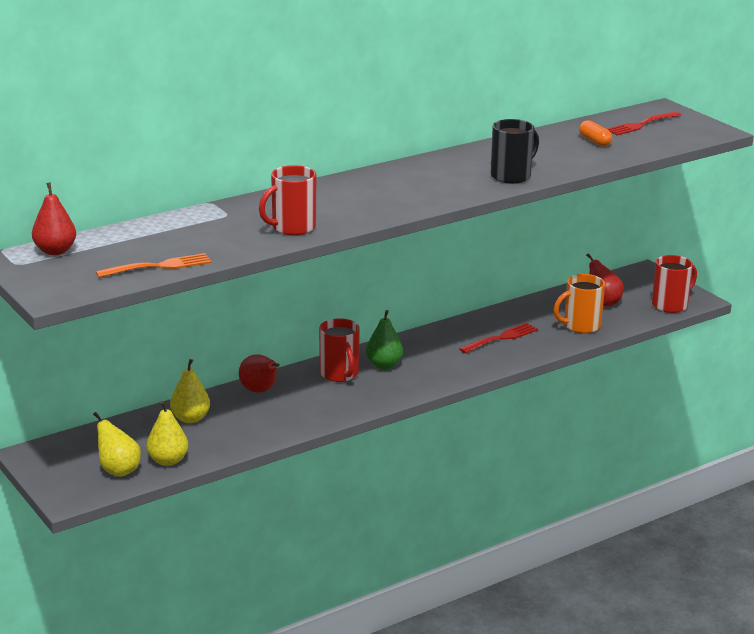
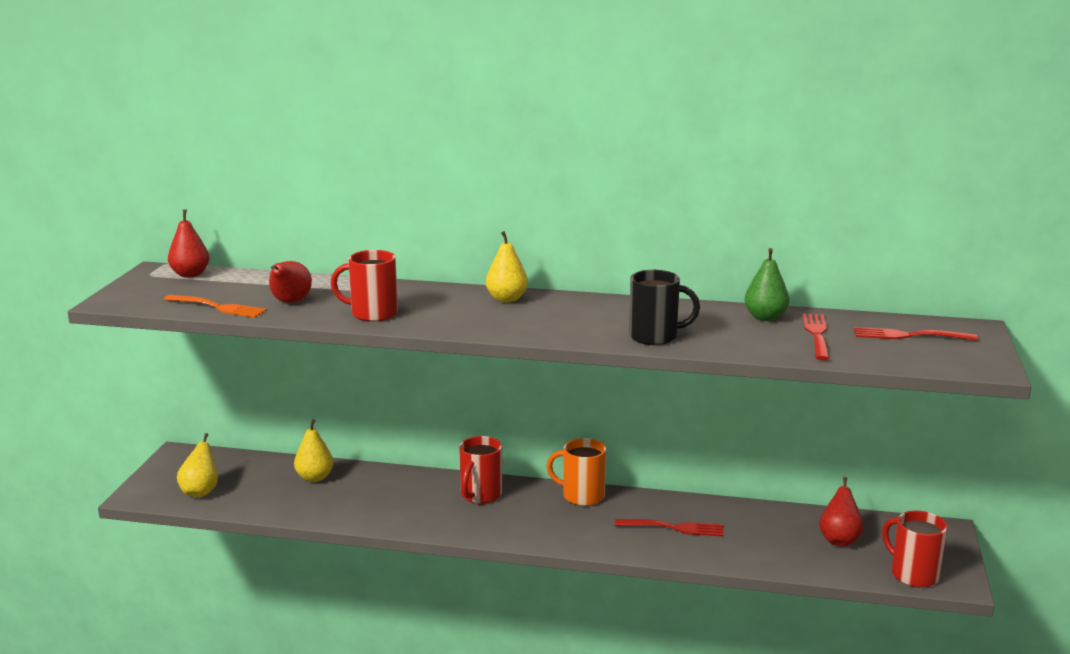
camera: 45 degrees right, 5 degrees down
(168, 461) = (241, 501): yellow pear -> yellow pear (507, 299)
(260, 391) = (399, 480): red pear -> red pear (290, 302)
(384, 365) = (528, 504): green pear -> green pear (765, 317)
(580, 326) = (773, 551): orange mug -> orange mug (582, 496)
(594, 141) = (817, 334): orange capsule -> red fork
(671, 305) = (913, 574): red mug -> red mug turned 135 degrees counterclockwise

